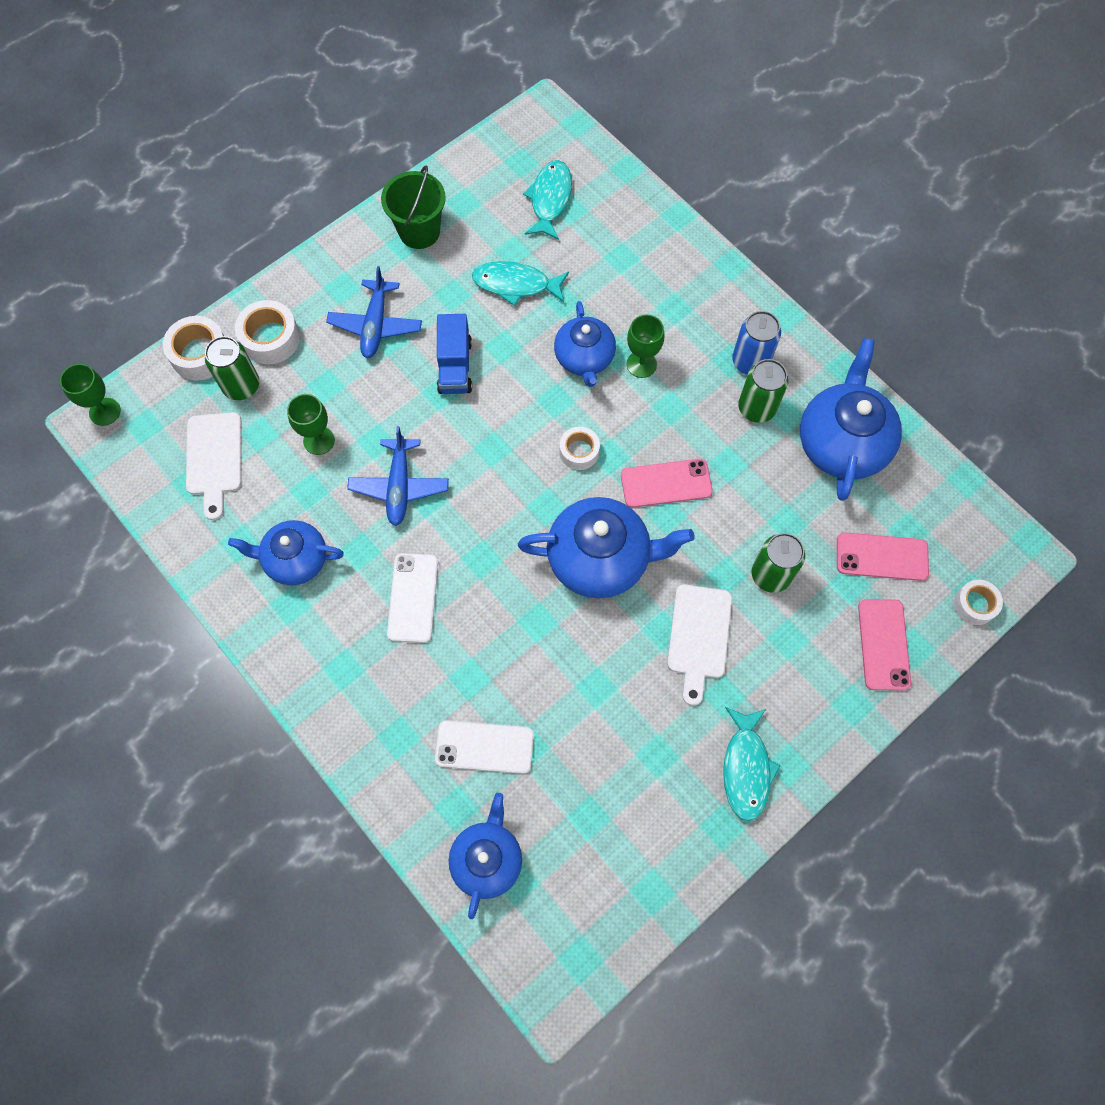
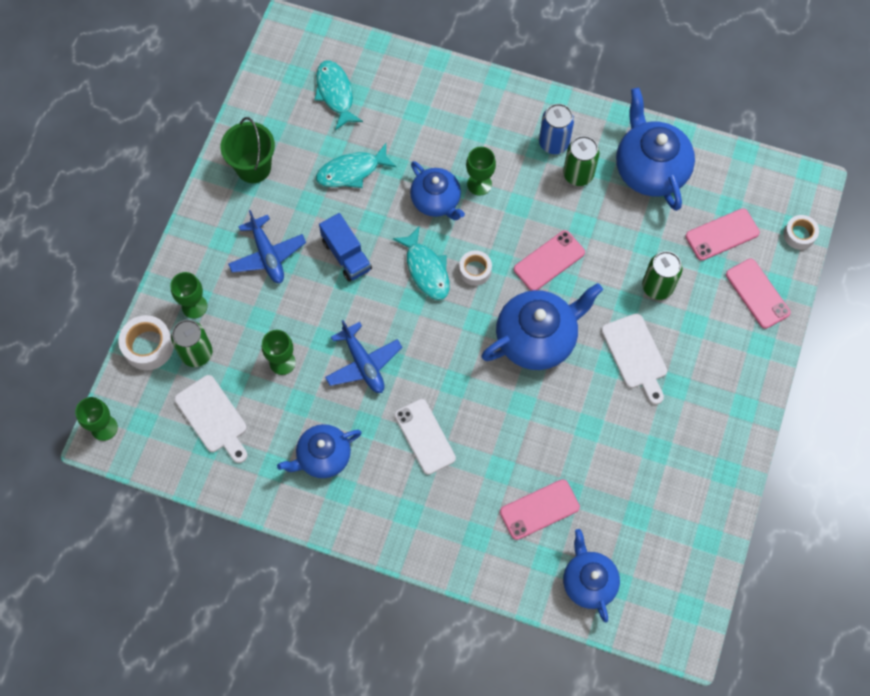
camera: 30 degrees left, 0 degrees up
(270, 338) = (194, 306): white tape -> green goblet
(484, 747) = (539, 509): white phone -> pink phone
(746, 768) = (718, 425): turquoise fish -> turquoise fish (426, 269)

